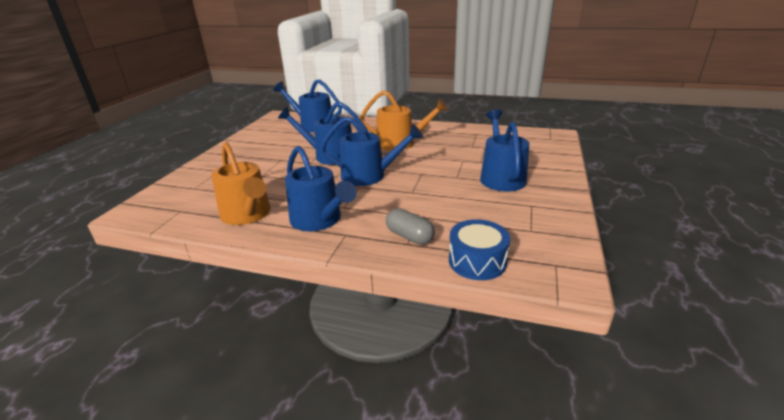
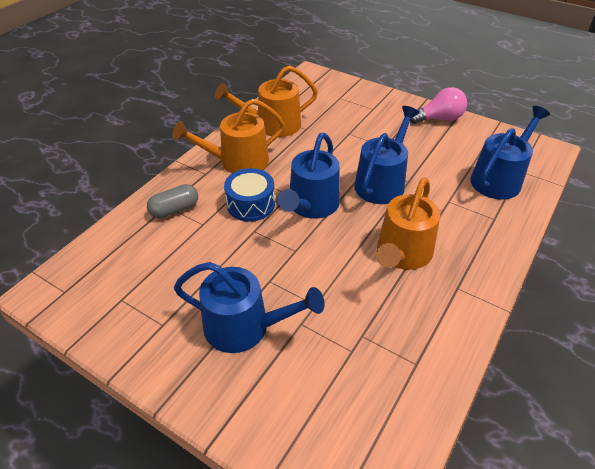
camera: 105 degrees right, 15 degrees up
(238, 145) = (439, 119): none -> pink light bulb
(319, 220) = (238, 161): blue watering can -> orange watering can
(477, 261) = (110, 241): blue drum -> blue drum (250, 204)

